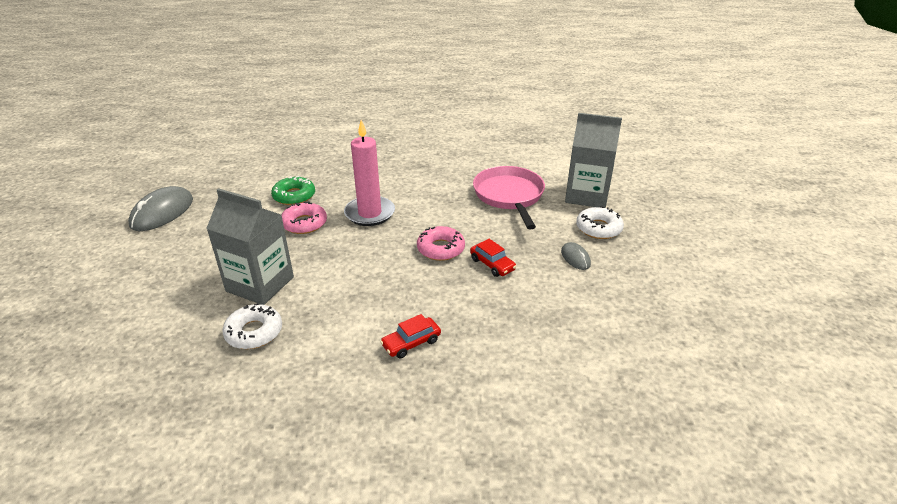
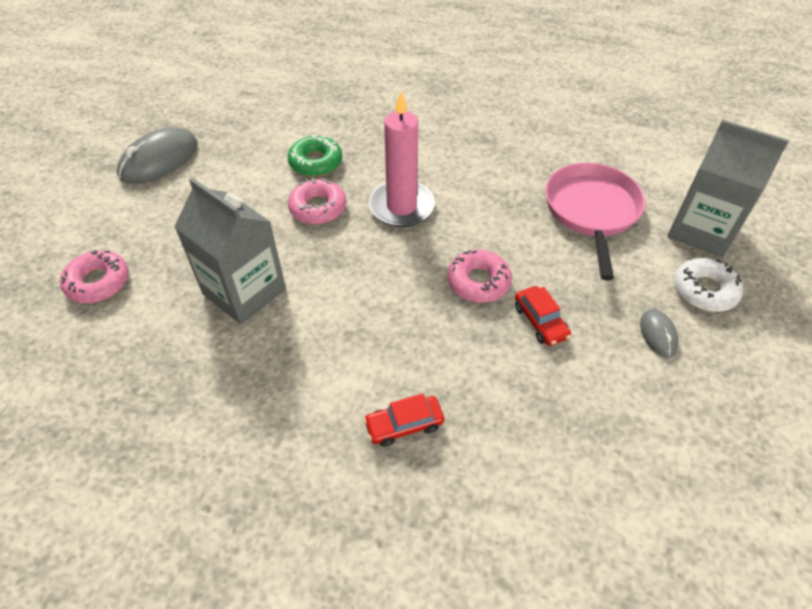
camera: 15 degrees right, 15 degrees up
(132, 299) = (98, 282): none -> pink donut
(254, 332) = (221, 363): white donut -> none

